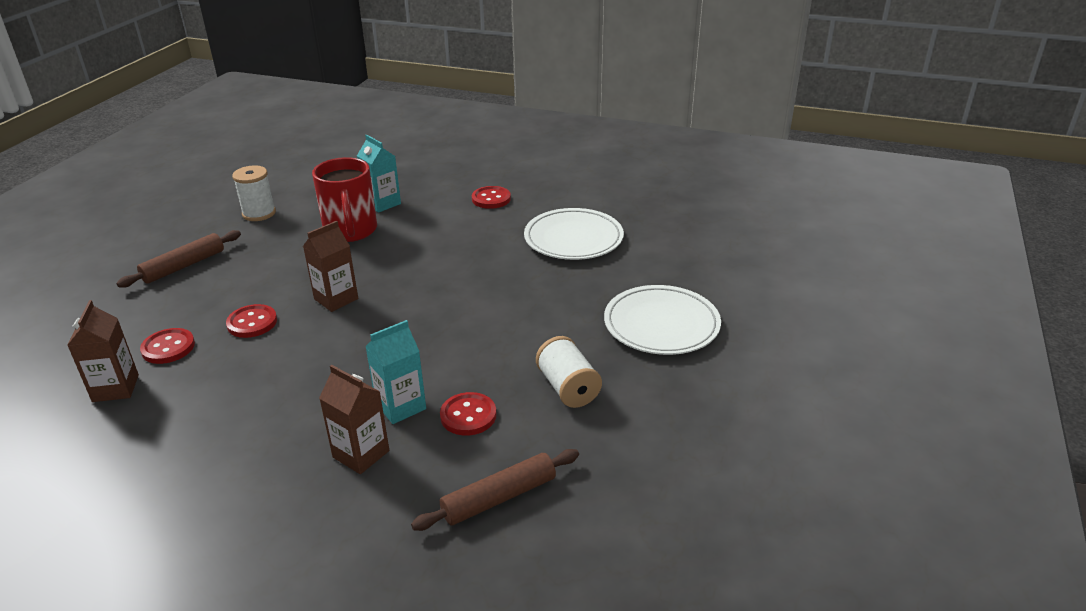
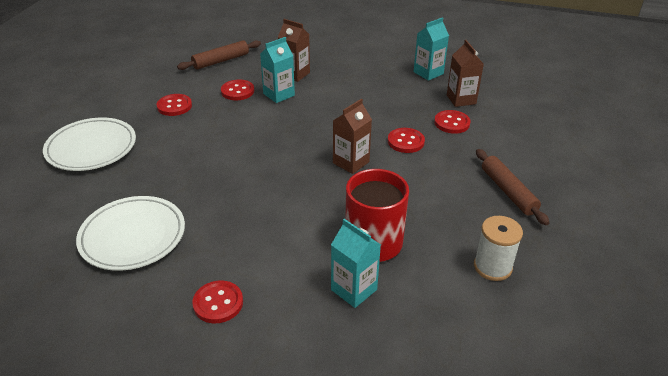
camera: 175 degrees right, 5 degrees up
(116, 449) = (428, 73): none -> turquoise carton
(184, 266) = (508, 191): brown rolling pin -> brown rolling pin turned 60 degrees counterclockwise
(568, 388) = (174, 106): white spool -> red button

